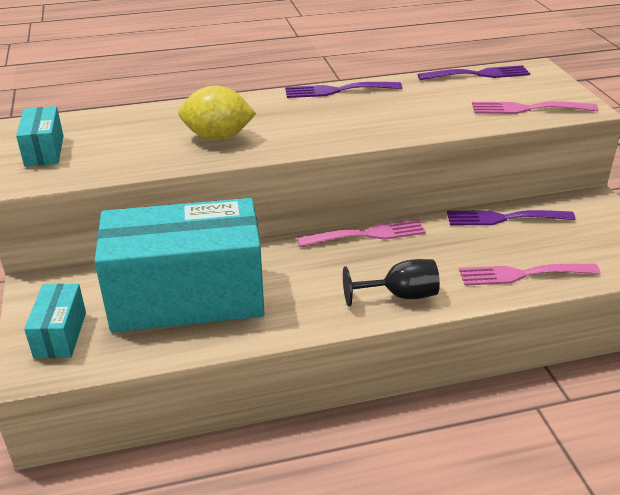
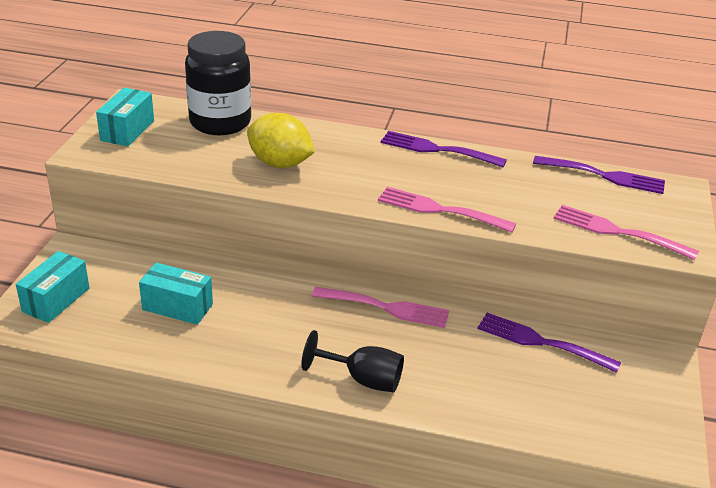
camera: 25 degrees right, 0 degrees up
(129, 120) = (220, 122): none -> black jar
(187, 297) = (177, 307): turquoise box -> turquoise box, size x0.43
(522, 274) = (503, 407): pink fork -> pink fork (439, 210)

